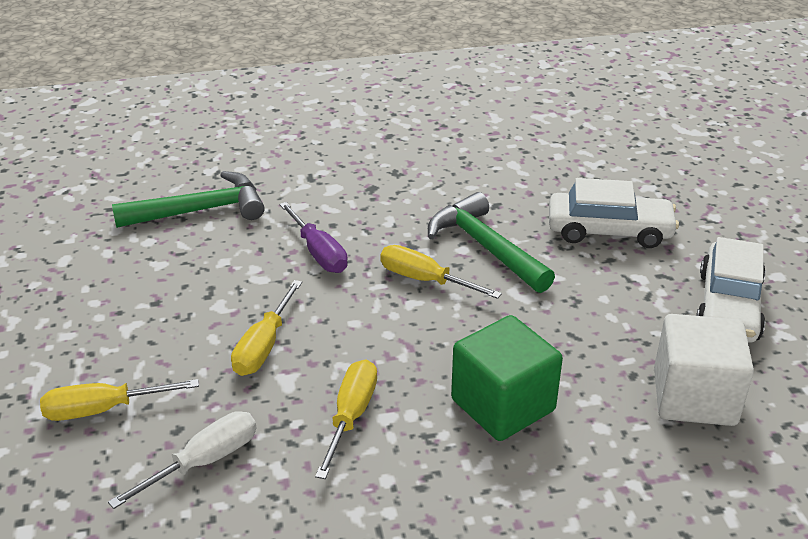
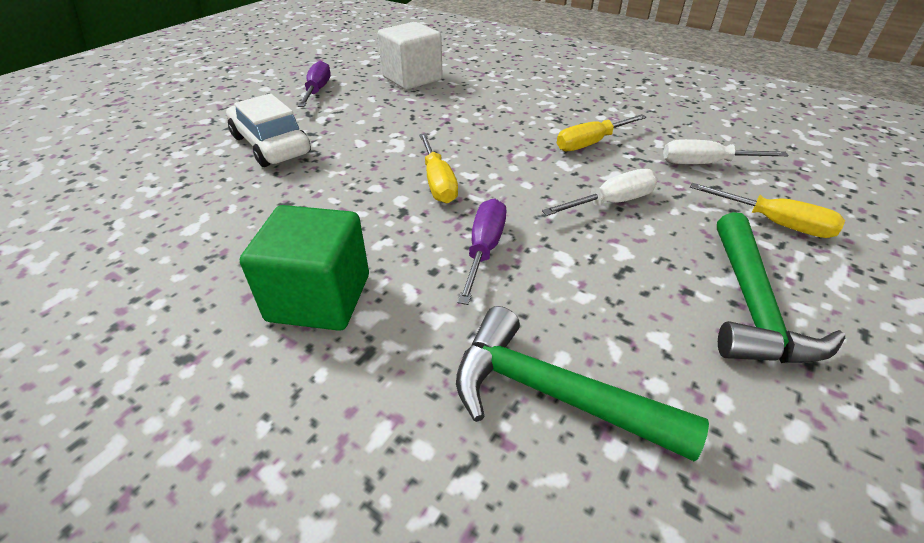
camera: 135 degrees left, 5 degrees up
(264, 345) = (611, 203): yellow screwdriver -> white screwdriver
(485, 247) = (359, 179): green hammer -> green hammer (752, 305)
(503, 405) = (501, 112): green cube -> green cube (319, 298)
(728, 306) = (317, 91): white car -> purple screwdriver

